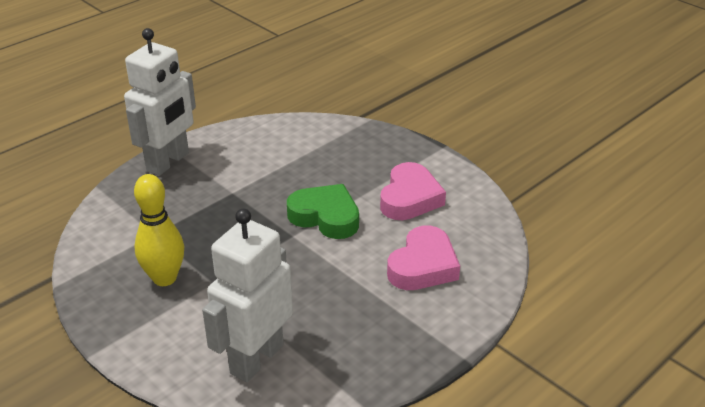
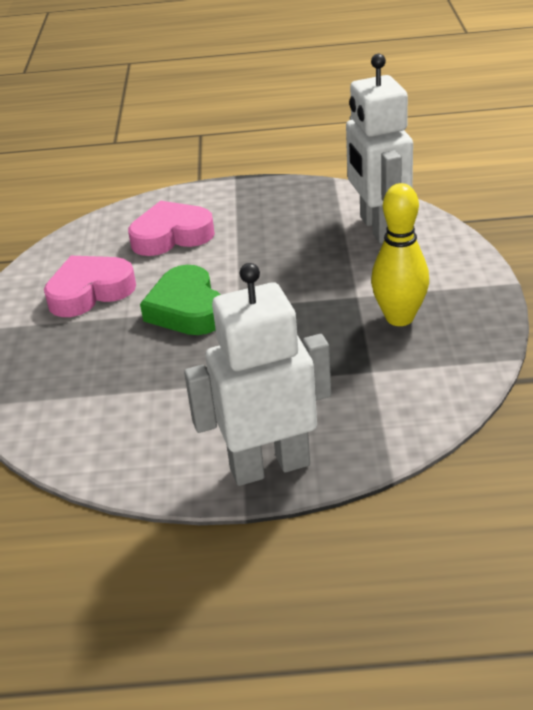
camera: 135 degrees left, 0 degrees up
(256, 359) = (378, 228): white robot -> white robot turned 90 degrees clockwise

